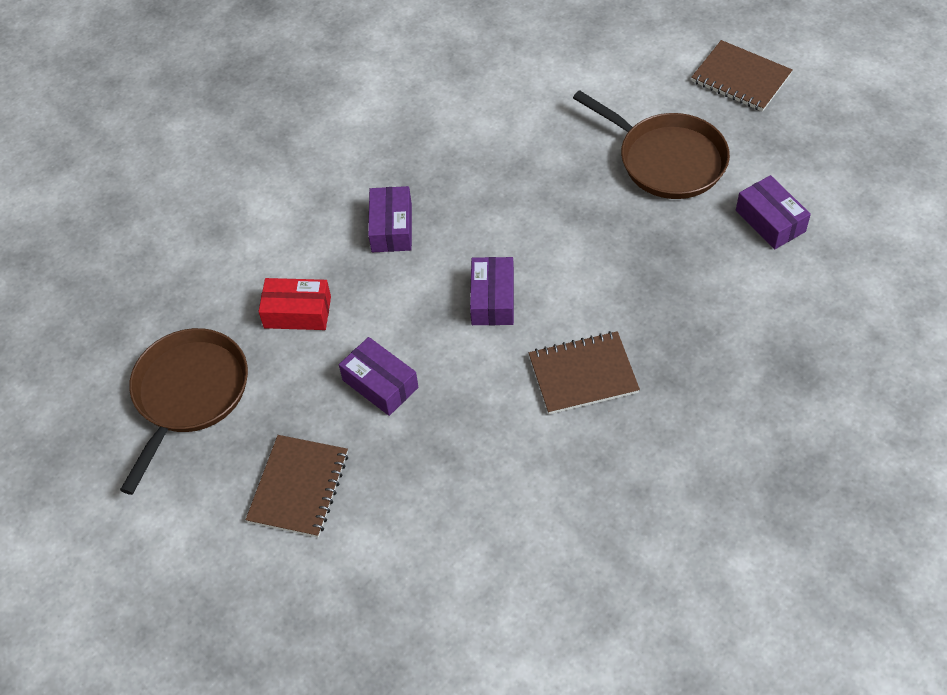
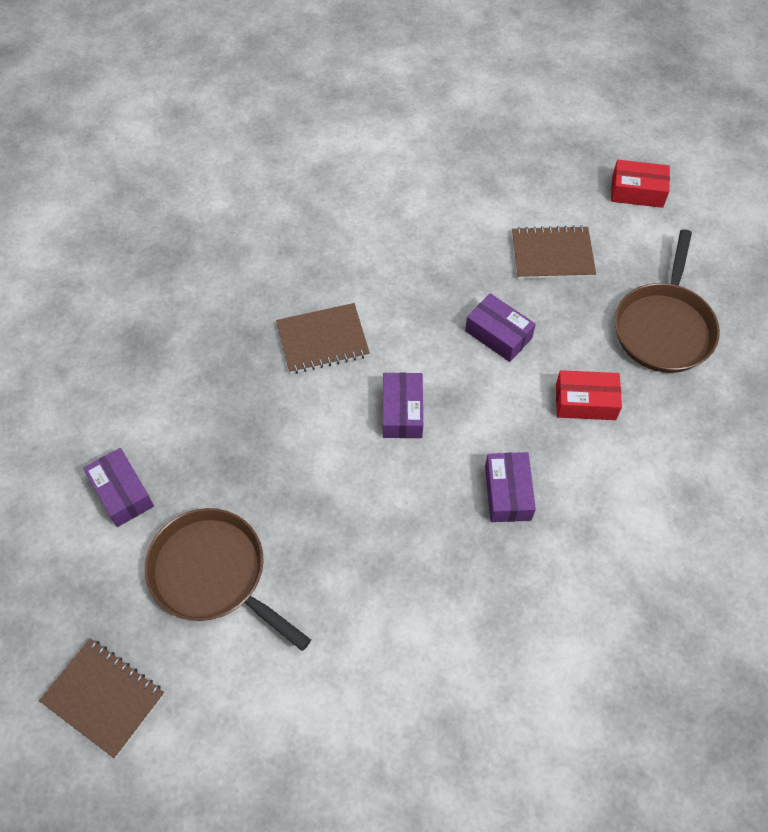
camera: 175 degrees right, 5 degrees up
(164, 586) = (637, 191): none -> red box
(298, 487) = (552, 255): brown notebook -> brown notebook turned 75 degrees clockwise

